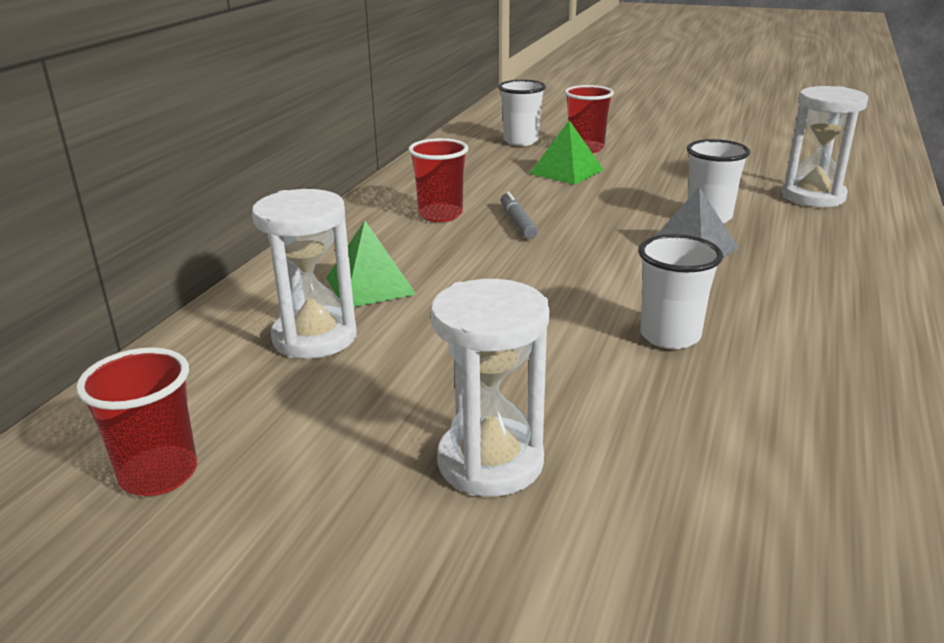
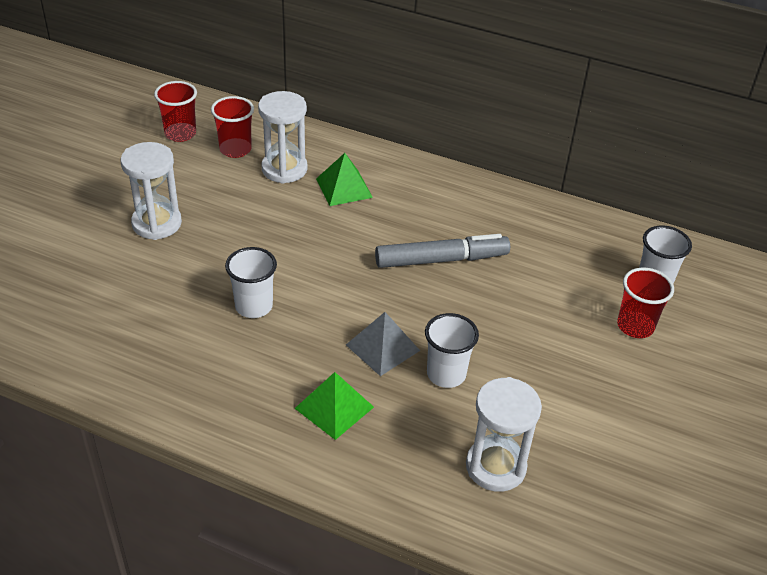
camera: 90 degrees right, 15 degrees up
(440, 215) = (459, 221): red cup -> red cup (235, 149)
(518, 222) = (441, 260): grey marker -> grey marker, size x1.87
(566, 171) = (563, 303): green pyramid -> green pyramid (334, 407)

